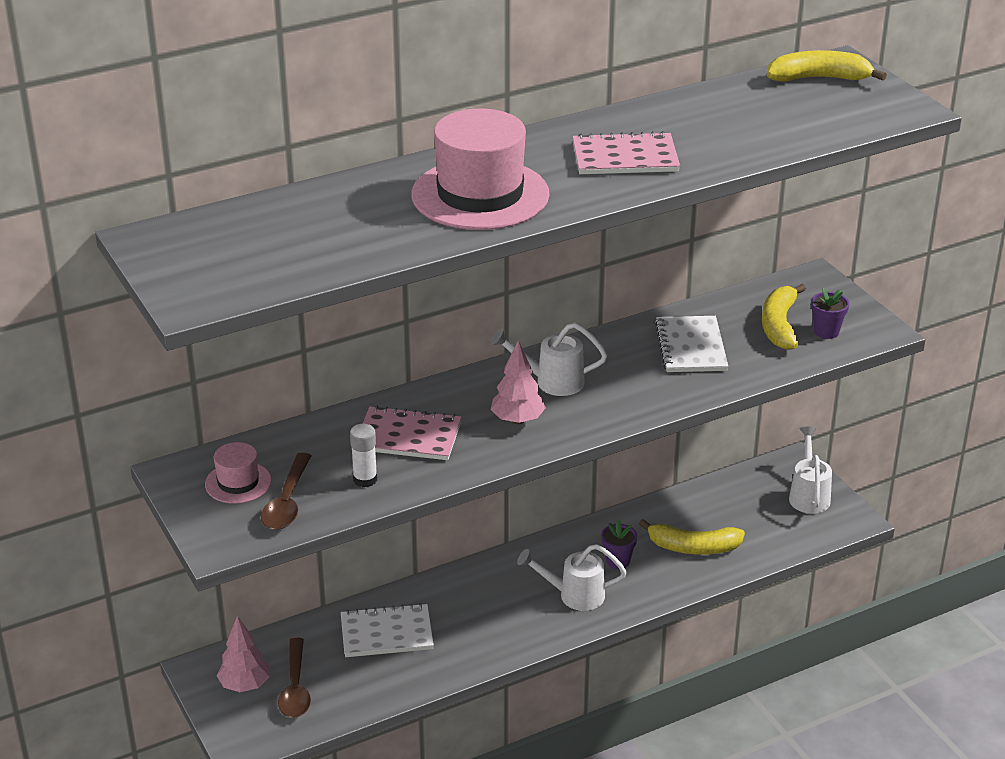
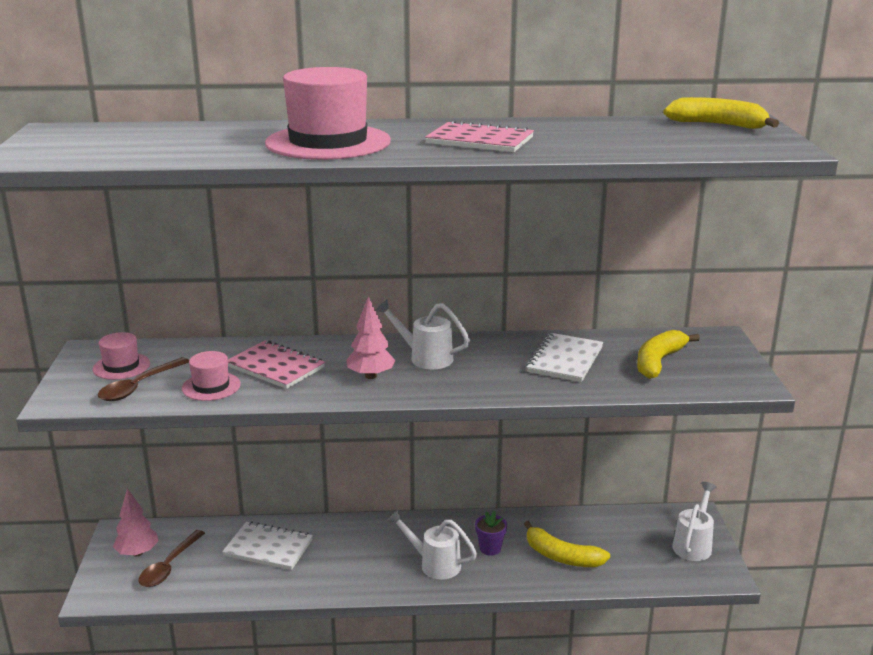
camera: 25 degrees right, 10 degrees down
(365, 479) = (211, 386): white glue stick -> pink hat
(826, 331) = (699, 375): purple flower pot -> none

